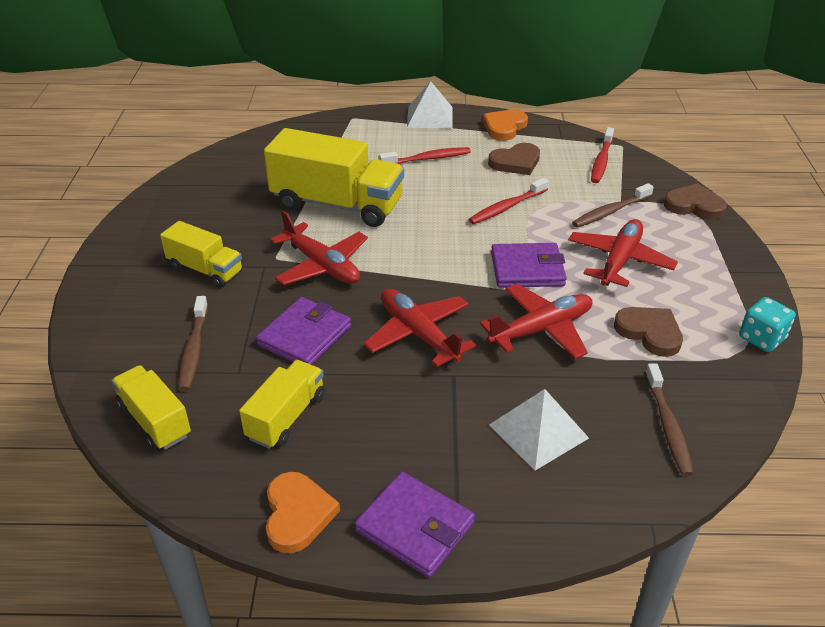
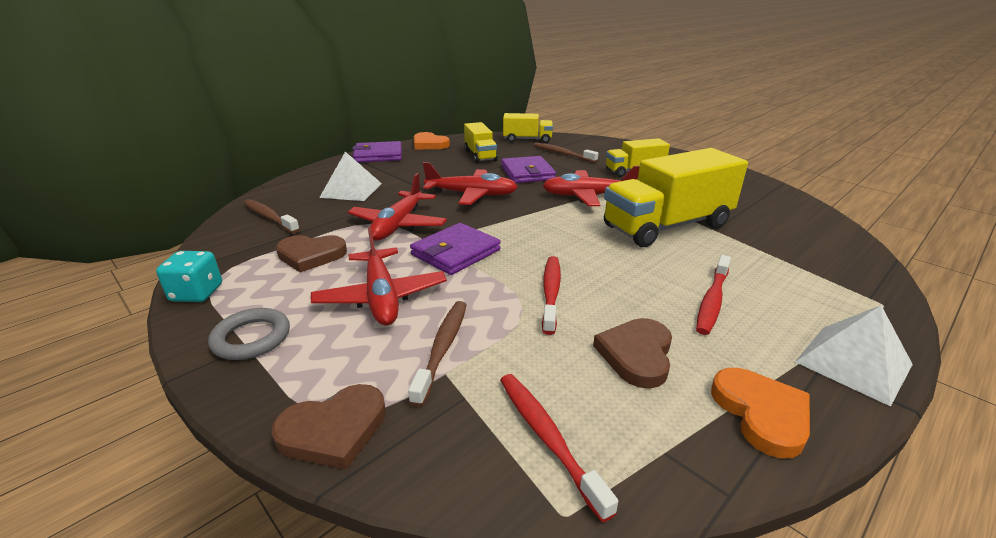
camera: 135 degrees right, 10 degrees down
(724, 274) = (251, 338): none -> grey ring

